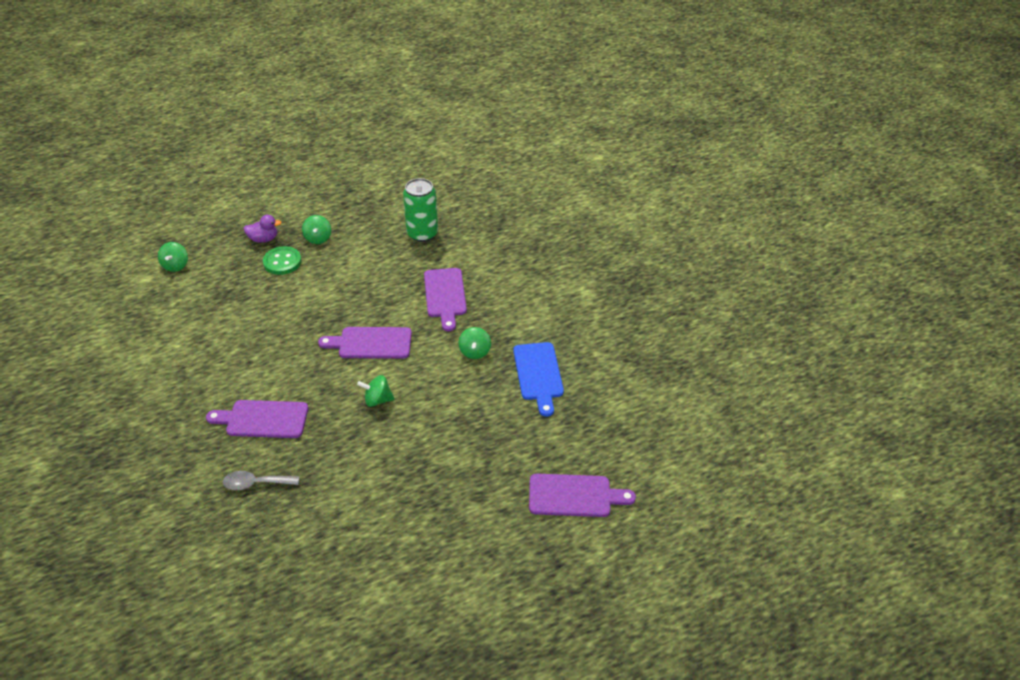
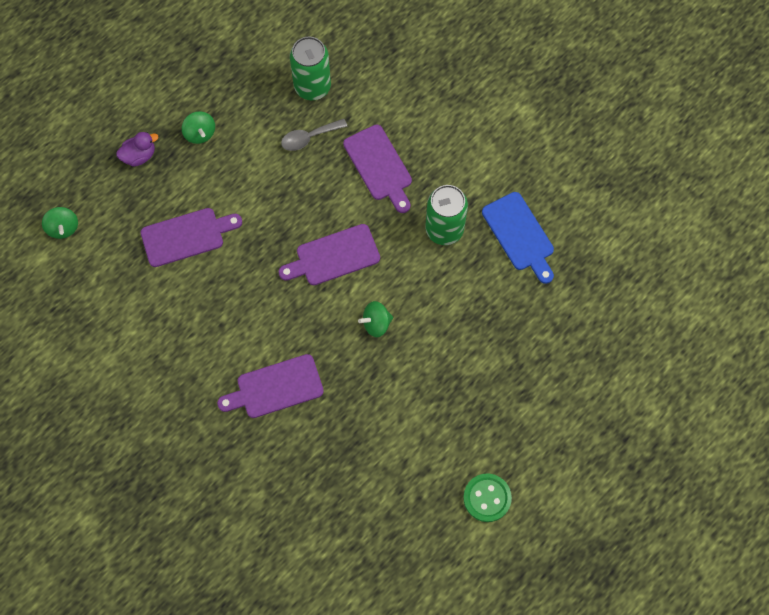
camera: 20 degrees left, 25 degrees up
(256, 483) = (310, 460): grey spoon -> grey spoon (309, 137)
(282, 262) = (179, 181): green button -> green button (487, 498)
(475, 352) = (444, 229): green spinning top -> green can
(574, 496) = (610, 362): purple cutting board -> purple cutting board (186, 236)

